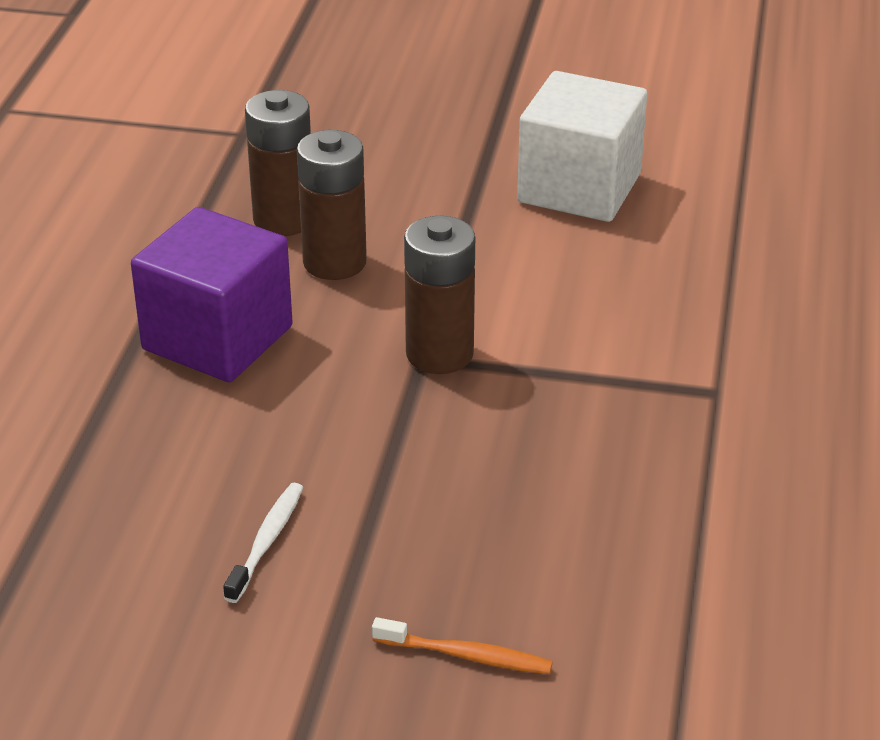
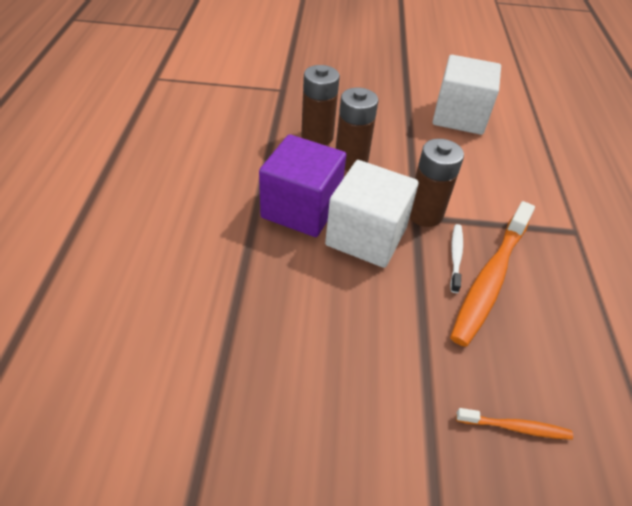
camera: 10 degrees left, 10 degrees up
(266, 541) = (368, 347): white toothbrush -> white toothbrush (455, 257)
(320, 384) = (366, 236): none -> white cube
(518, 457) = (490, 279): none -> orange toothbrush

